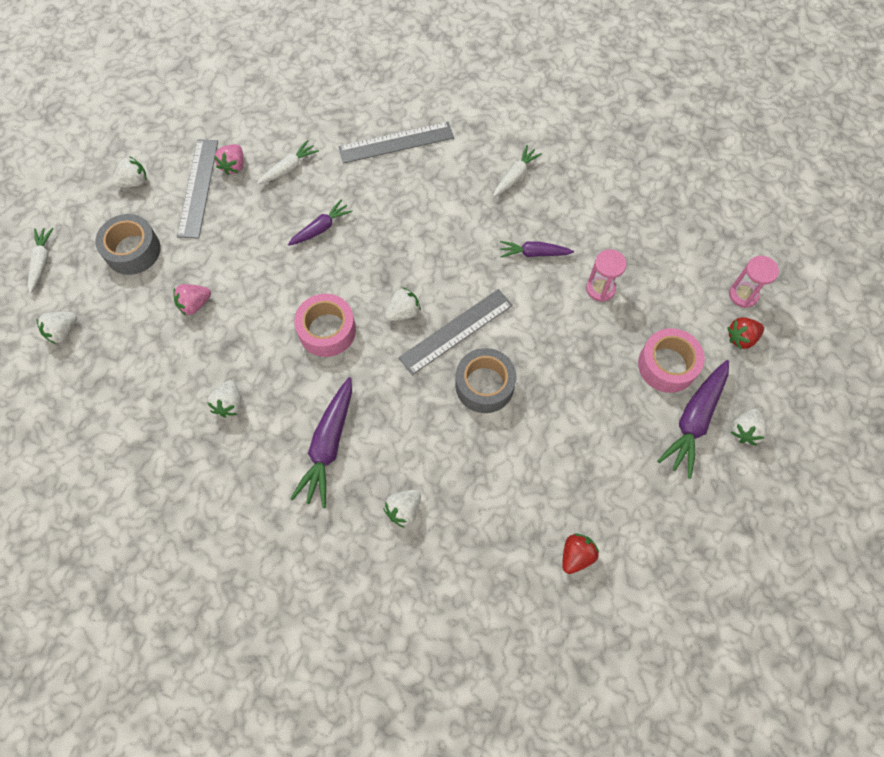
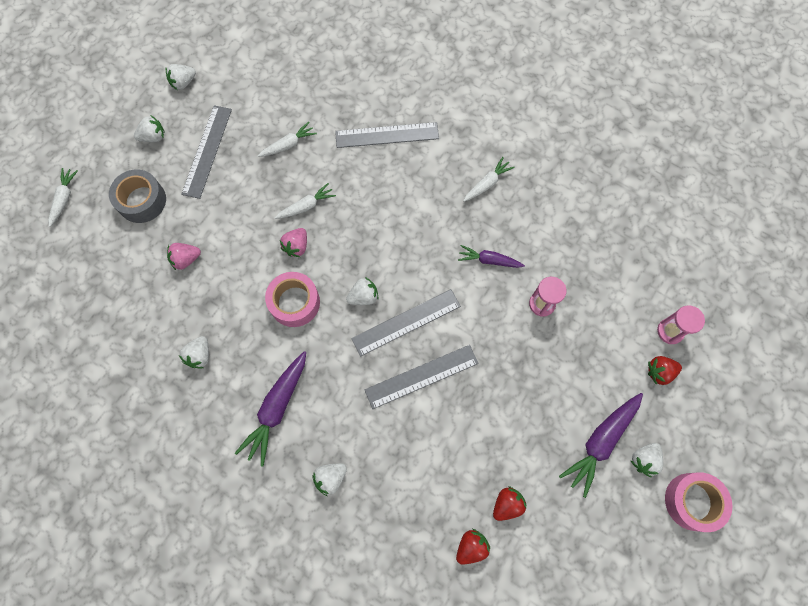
camera: 10 degrees right, 5 degrees up
(63, 331) = (72, 266): white strawberry -> white strawberry (183, 83)
(233, 166) = (241, 135): pink strawberry -> pink strawberry (296, 246)
(321, 228) = (306, 206): purple carrot -> white carrot
(484, 385) = (421, 376): grey tape -> grey ruler
(606, 503) = (507, 504): none -> red strawberry
(667, 365) = (587, 386): pink tape -> pink tape (692, 501)

